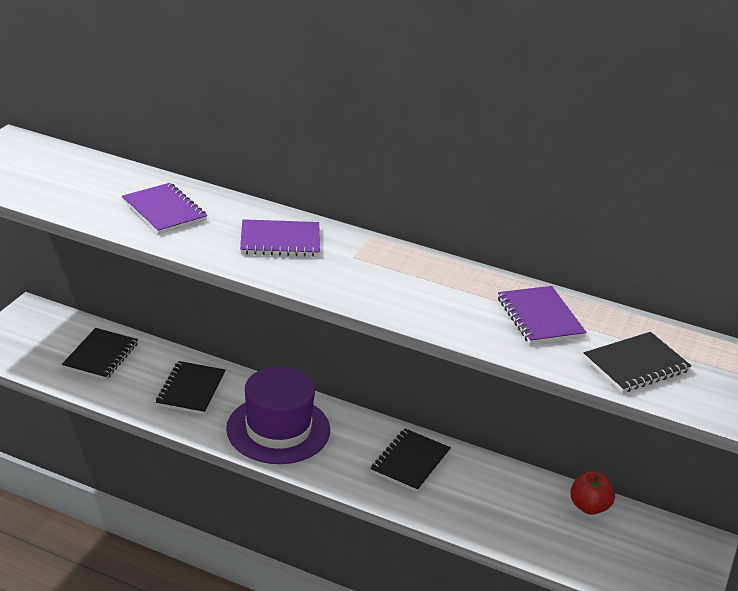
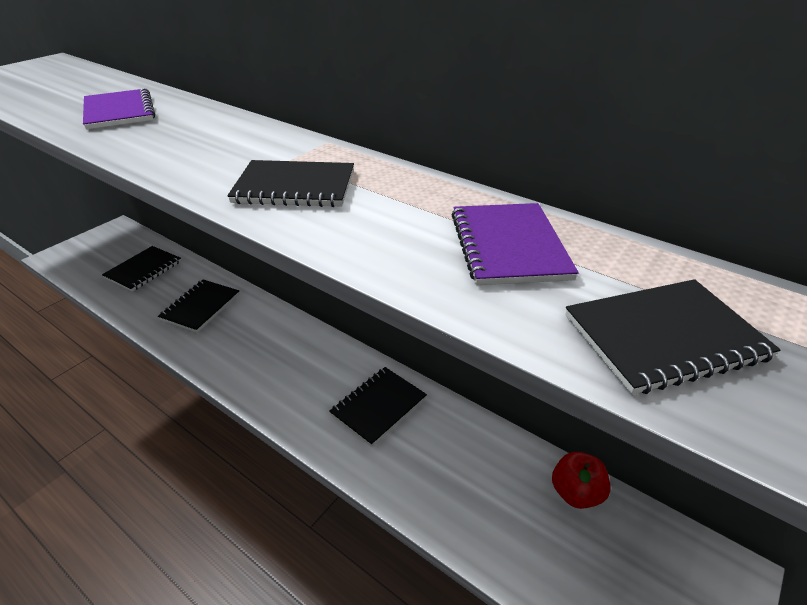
camera: 15 degrees right, 5 degrees up
(278, 429) = (259, 355): purple hat -> none
(280, 241) = (215, 141): purple notebook -> none
(375, 281) = (295, 187): none -> black notebook

